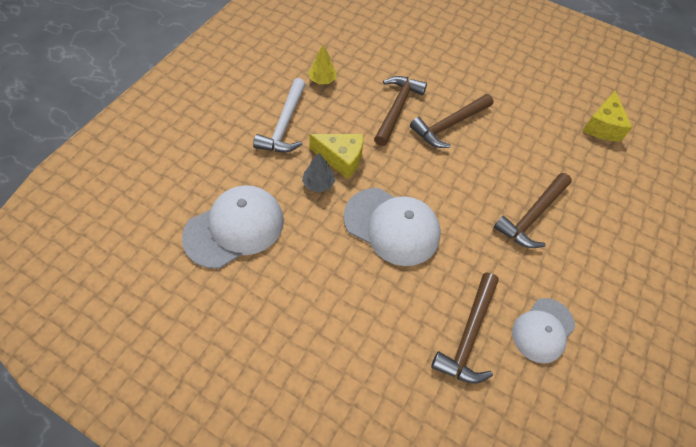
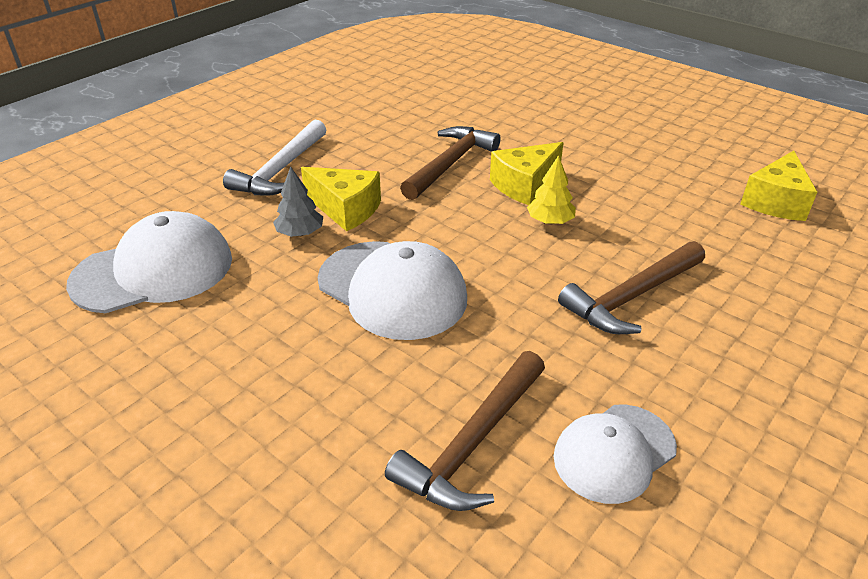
camera: 15 degrees right, 20 degrees down
(322, 80) = (354, 130): yellow tree -> yellow tree (550, 221)
(449, 125) = (524, 185): brown hammer -> yellow cheese

